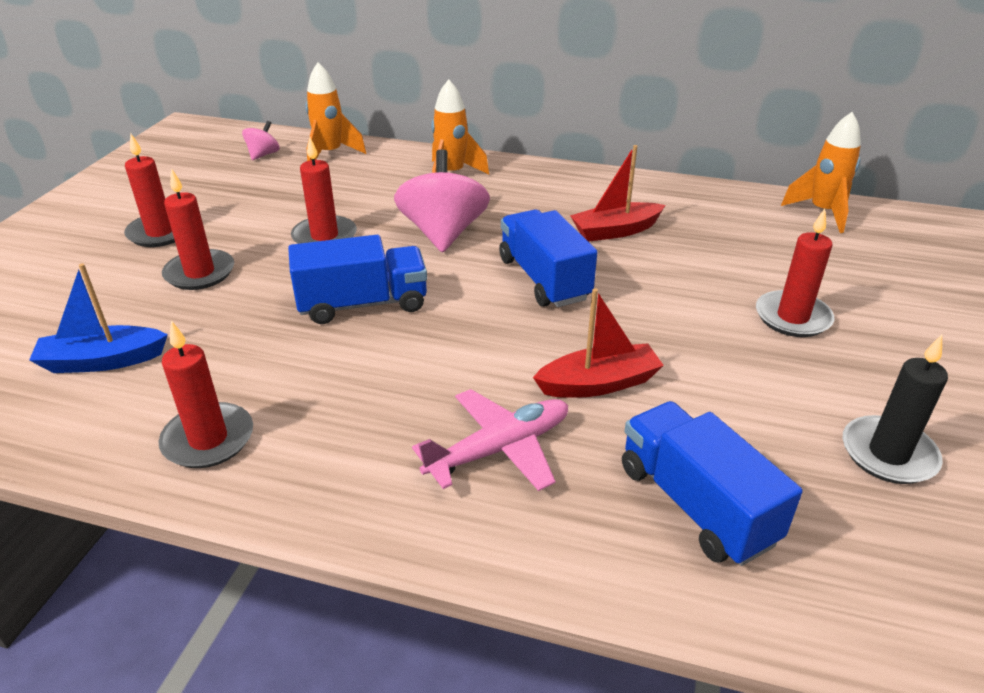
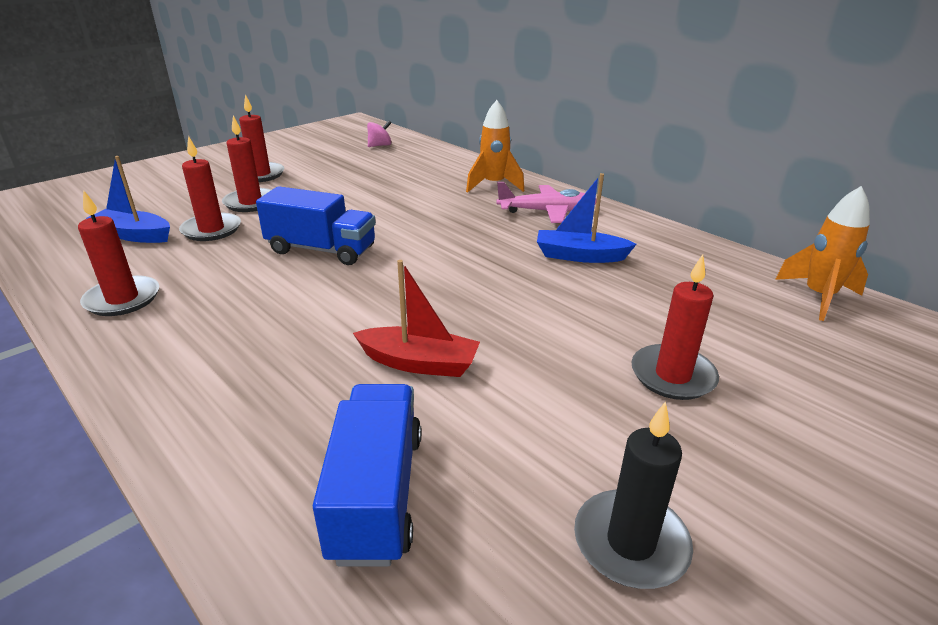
camera: 30 degrees right, 5 degrees down
(324, 236) = (353, 202): red candle -> red candle (211, 230)
(330, 154) = (423, 154): orange rocket -> none
(443, 234) = (437, 221): pink spinning top -> none
(499, 449) = (281, 380): pink plane -> pink plane (547, 212)
(544, 279) = (474, 273): blue truck -> none
(615, 231) = (580, 256): red boat -> blue boat

